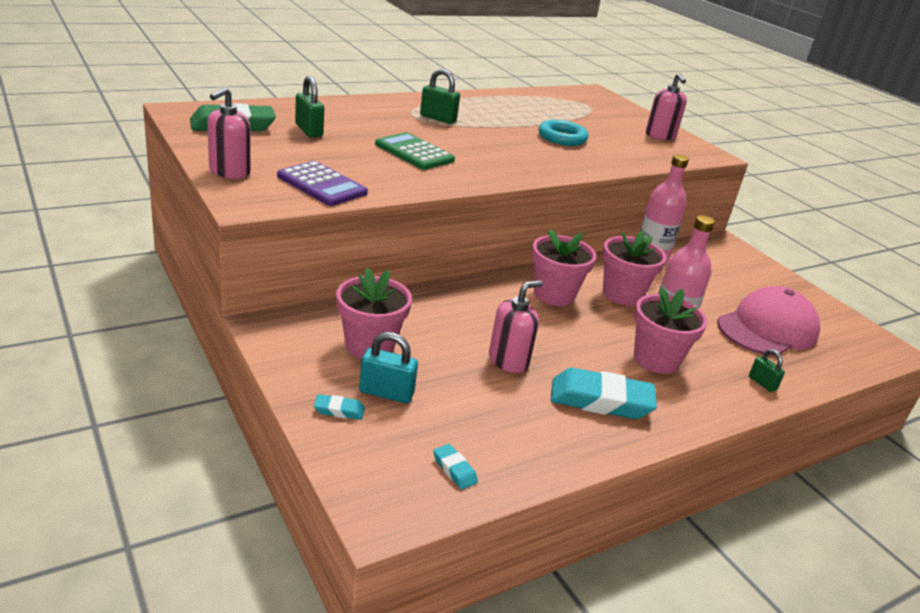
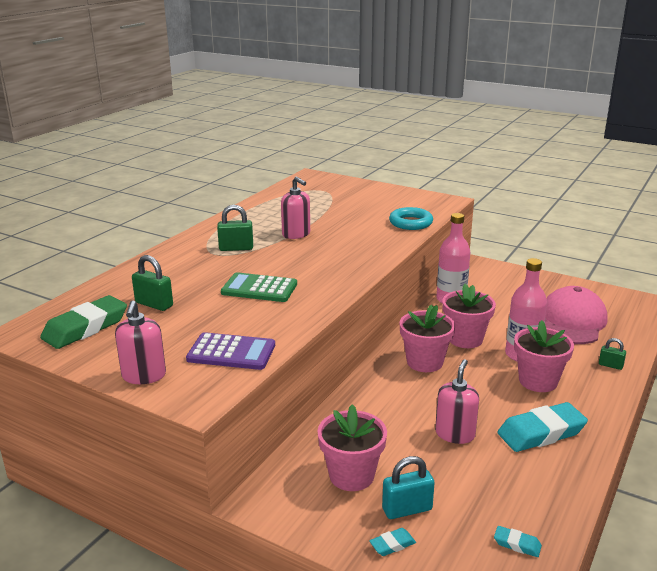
camera: 25 degrees left, 5 degrees down
(562, 138) = (341, 228): turquoise ring -> turquoise ring (410, 223)
(660, 136) = (399, 198): pink soap dispenser -> pink soap dispenser (296, 234)

